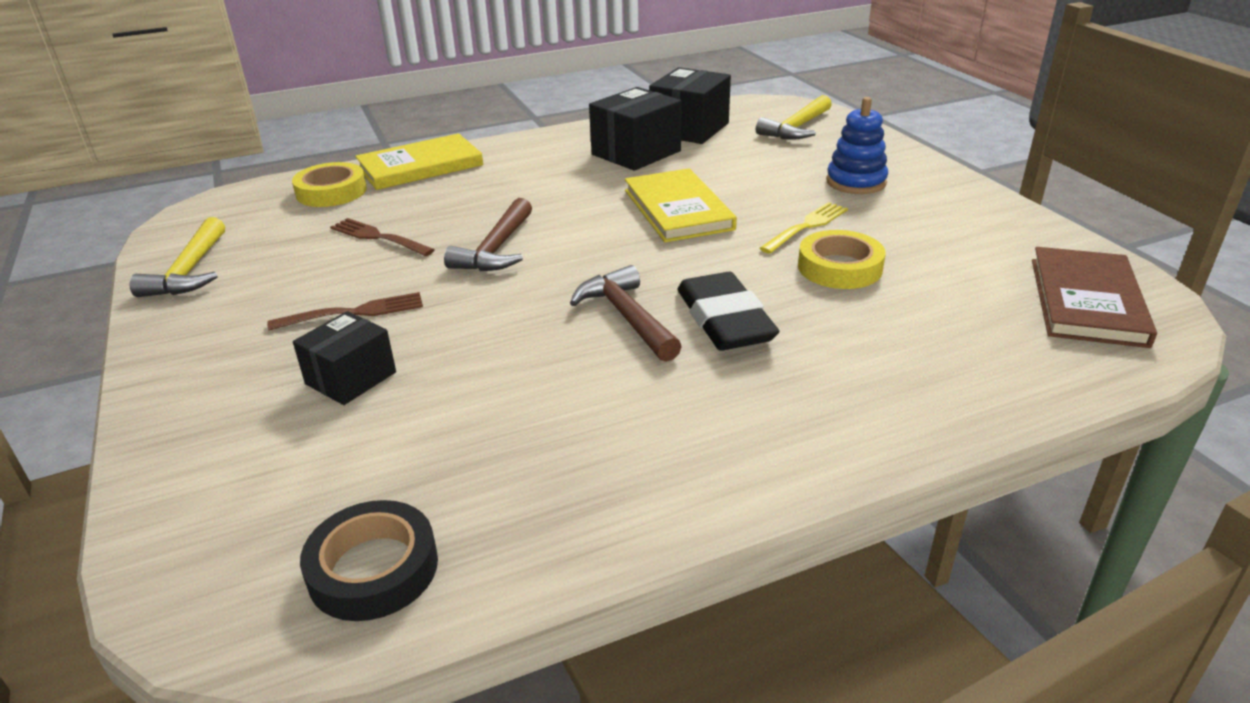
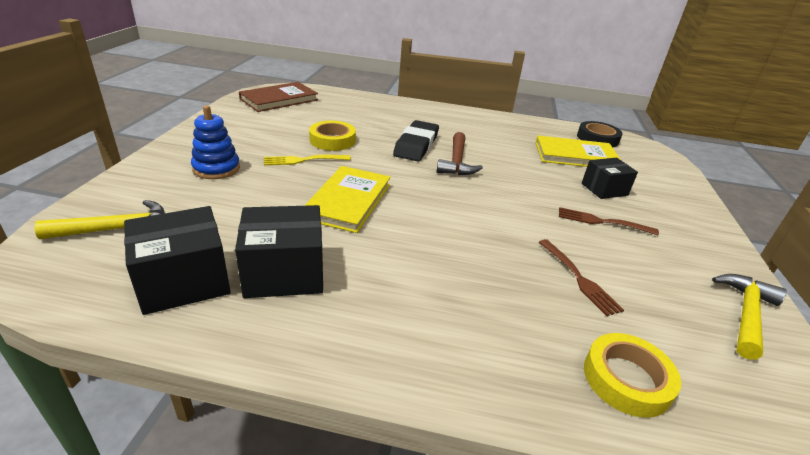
camera: 150 degrees left, 0 degrees up
(420, 166) = (509, 378): yellow book -> yellow book (575, 156)
(496, 249) = (494, 226): brown hammer -> none

